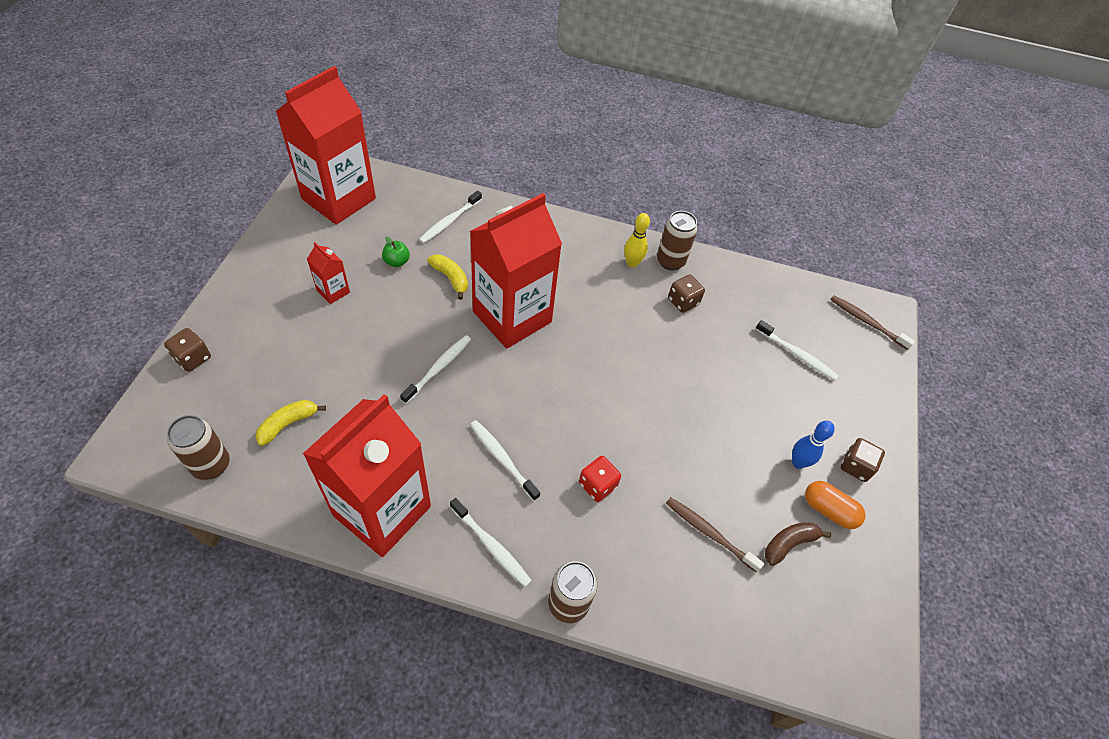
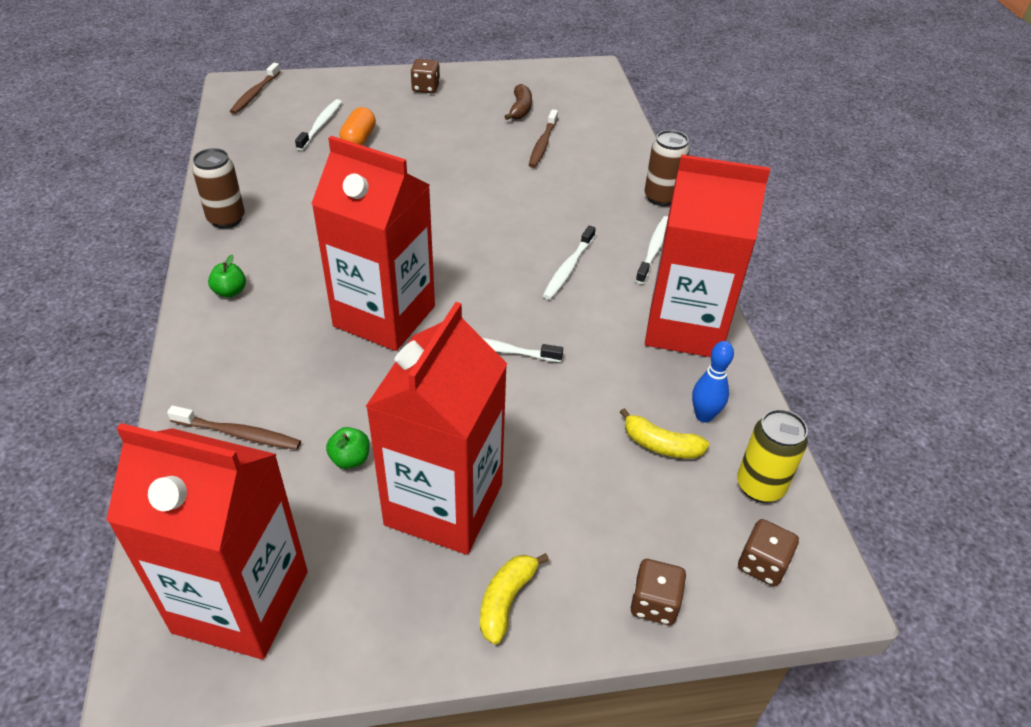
camera: 110 degrees left, 10 degrees down
(211, 465) = (760, 486): brown can -> yellow can
(333, 291) = (444, 504): red carton -> red carton, size x2.43
(450, 221) = (238, 434): white toothbrush -> brown toothbrush
(451, 278) = (352, 391): yellow banana -> yellow banana (506, 600)
(583, 245) = (230, 291): none -> green apple
(597, 485) = (548, 206): red dice -> none
(632, 263) = (244, 246): yellow bowling pin -> none
(683, 302) = (288, 199): brown dice -> brown dice (762, 564)
(789, 543) = (520, 109): brown banana -> brown banana turned 120 degrees counterclockwise
(798, 462) = (442, 113): blue bowling pin -> blue bowling pin (704, 416)
(829, 510) = (476, 96): orange capsule -> orange capsule (359, 139)

